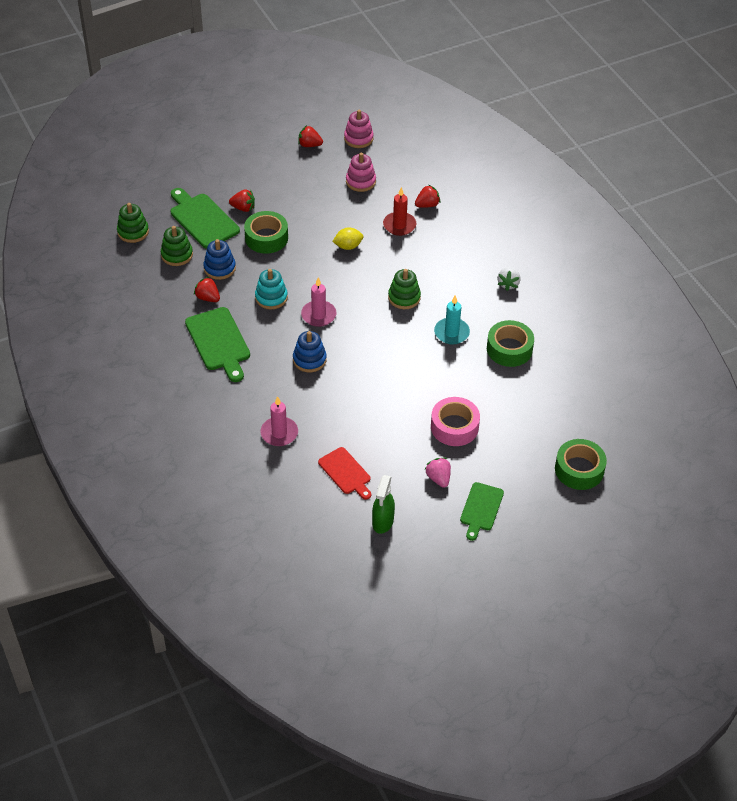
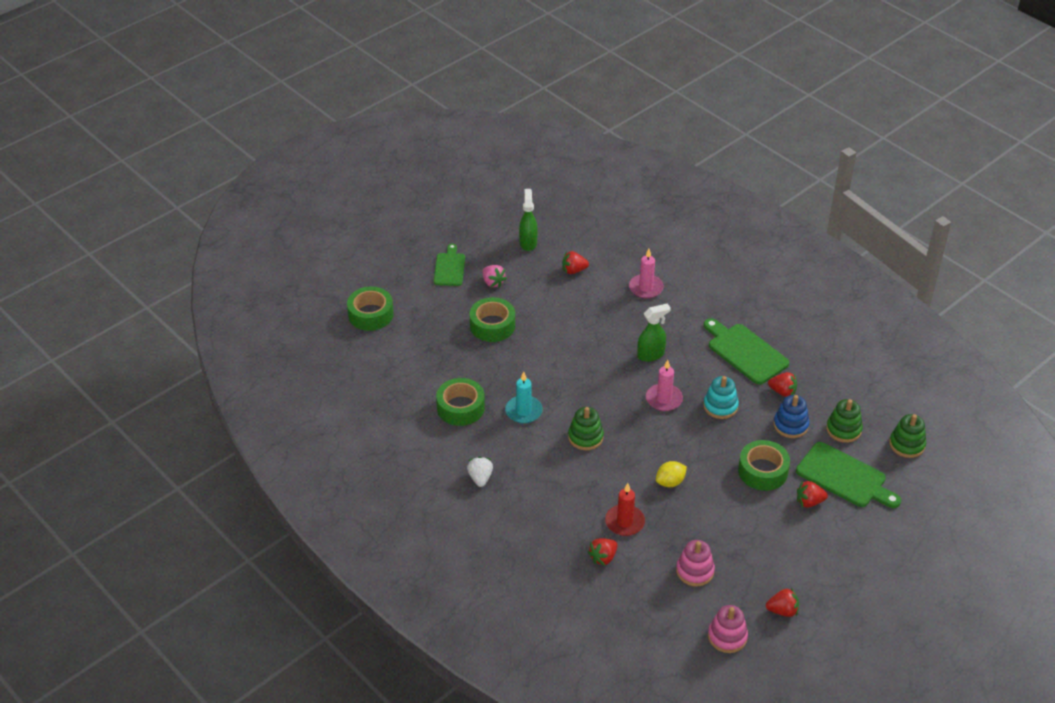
camera: 165 degrees right, 5 degrees down
(309, 360) = (651, 355): blue stacking toy -> green spray bottle
(346, 473) = (574, 270): red cutting board -> red strawberry
(454, 427) = (492, 325): pink tape -> green tape

